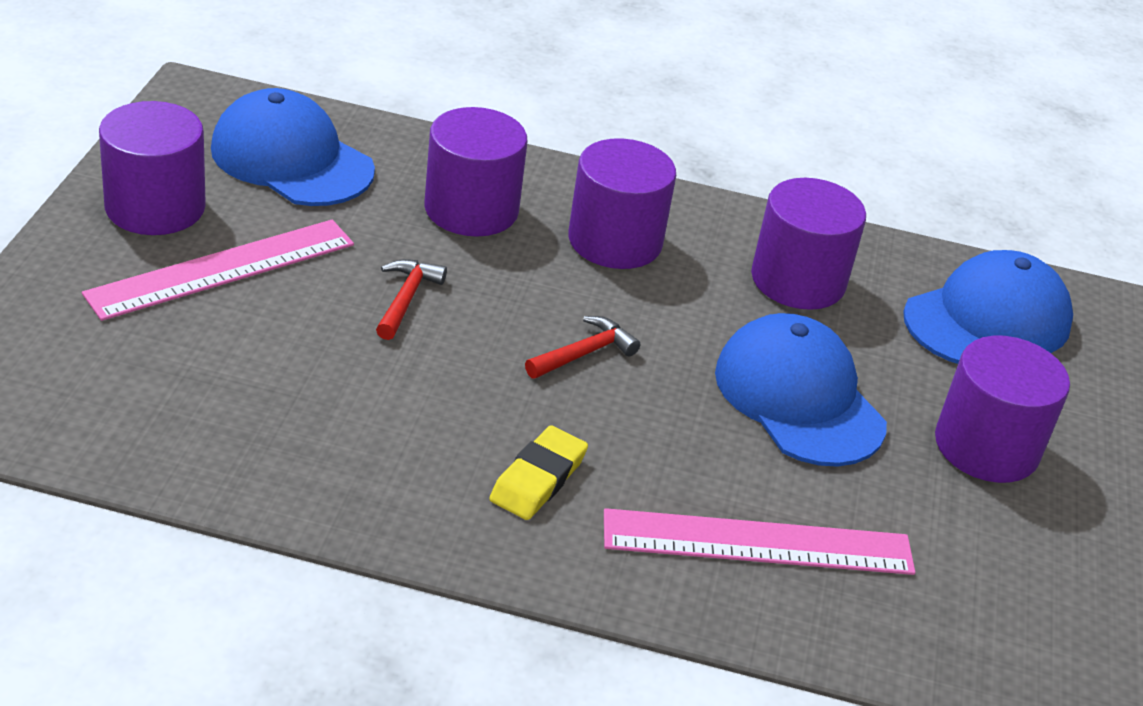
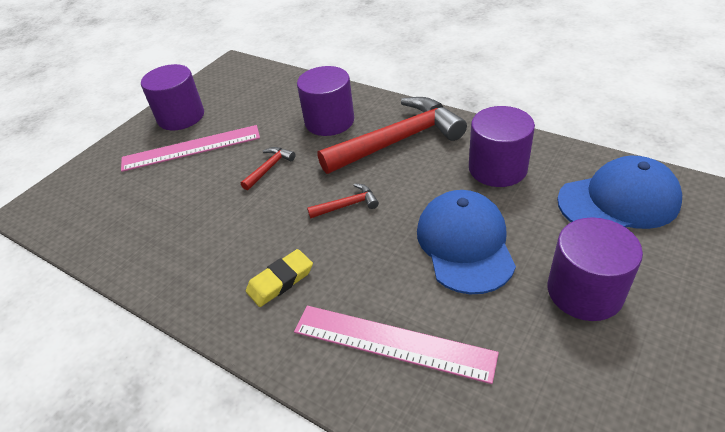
camera: 30 degrees right, 5 degrees up
(291, 159) = (256, 94): blue cap -> none
(615, 241) = (398, 141): purple cylinder -> red hammer

